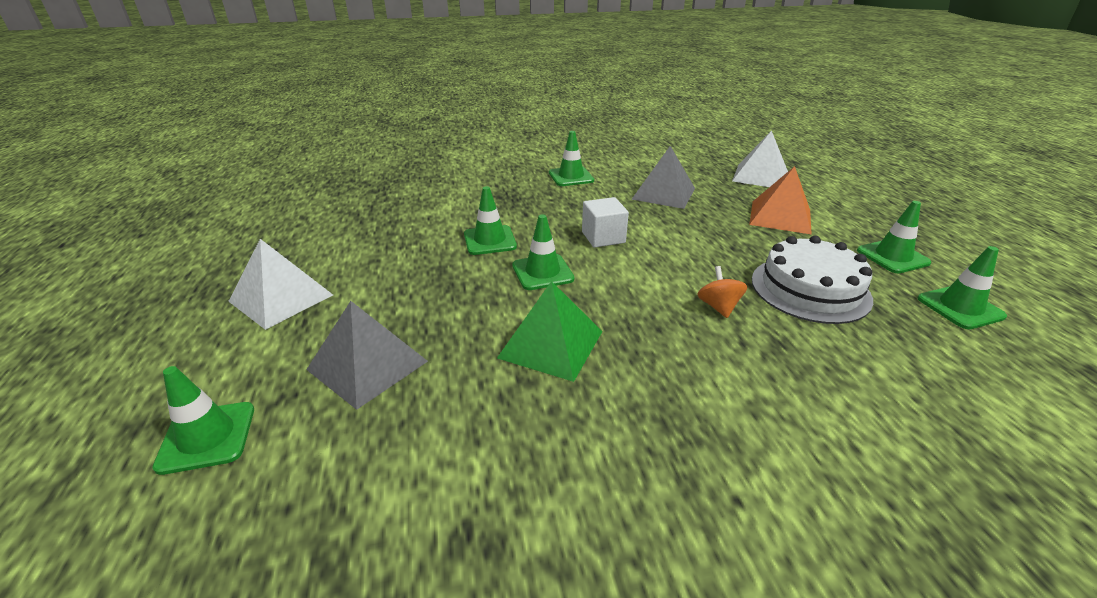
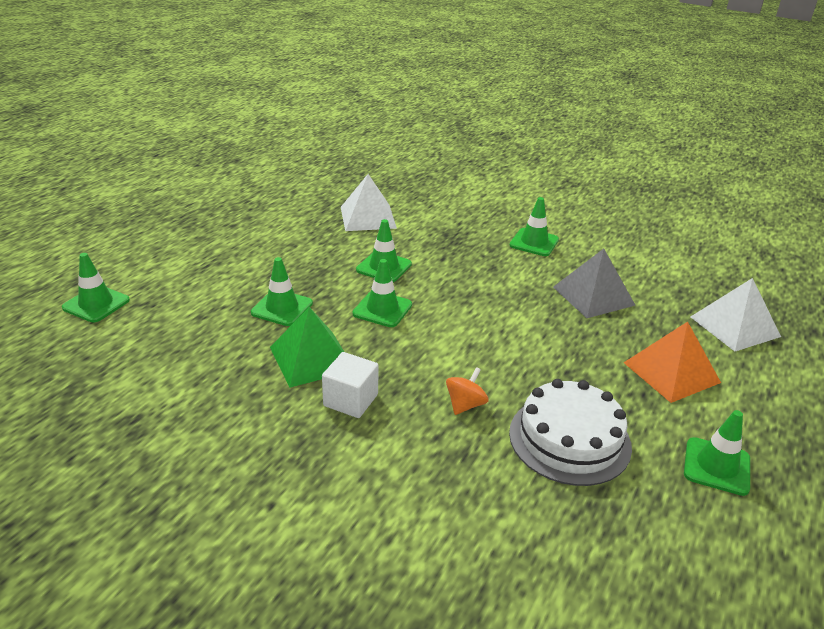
camera: 40 degrees right, 0 degrees up
(281, 298) = (213, 244): white pyramid -> white pyramid (368, 217)
(368, 365) = (202, 310): grey pyramid -> none
(603, 237) = (470, 307): white cube -> white cube (351, 400)
(960, 307) = (688, 539): green traffic cone -> green traffic cone (282, 308)

